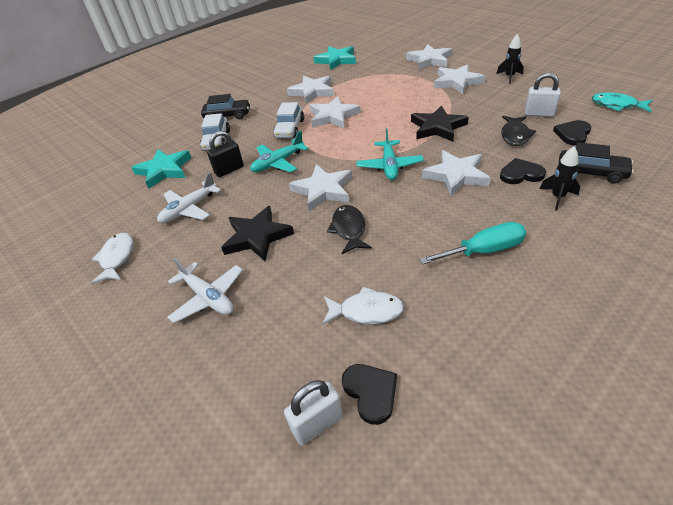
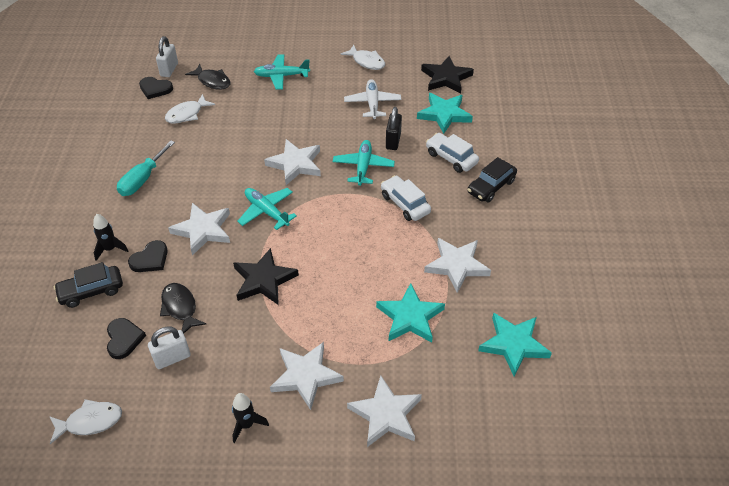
camera: 130 degrees right, 5 degrees up
(208, 297) = (281, 76): white plane -> turquoise plane
(257, 237) = (298, 113): black star -> black star (446, 78)
(333, 116) = (384, 241): white star -> none
(349, 229) = (243, 148): black fish -> black fish (212, 81)
(370, 83) = (410, 317): none -> turquoise star
(617, 105) = (90, 422): turquoise fish -> white fish

